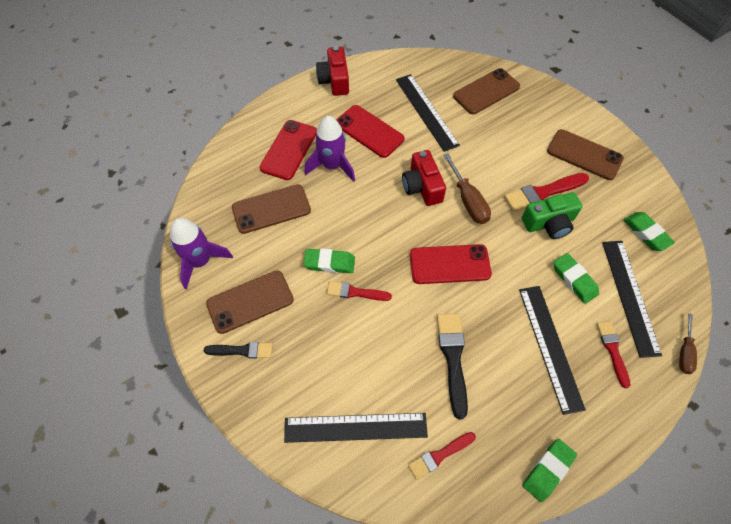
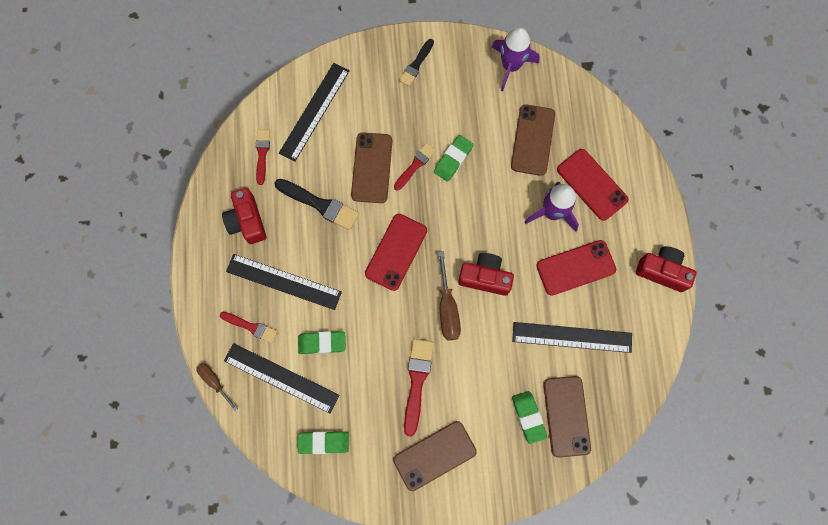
camera: 120 degrees right, 15 degrees up
(250, 301) = (453, 86): brown phone -> brown phone (372, 168)
(468, 200) = (447, 308): brown screwdriver -> brown screwdriver turned 105 degrees counterclockwise
(521, 423) = (247, 221): none -> red camera
(548, 470) = (208, 217): green eraser -> green eraser (528, 417)
(549, 223) = (384, 363): green camera -> none

